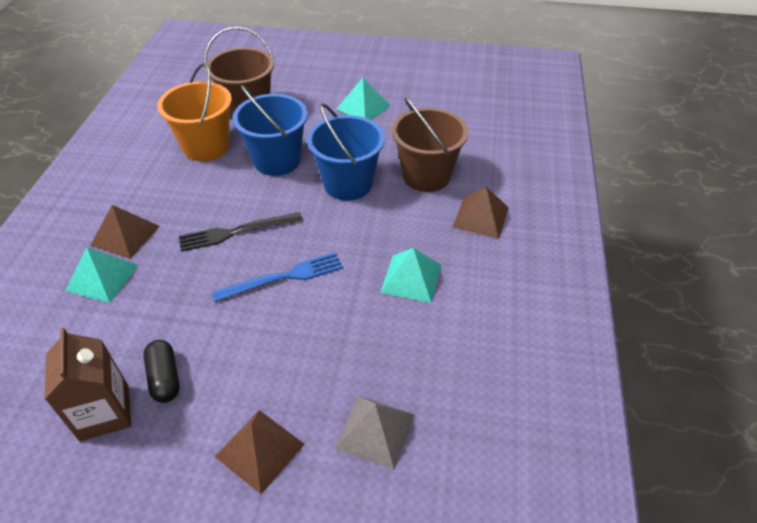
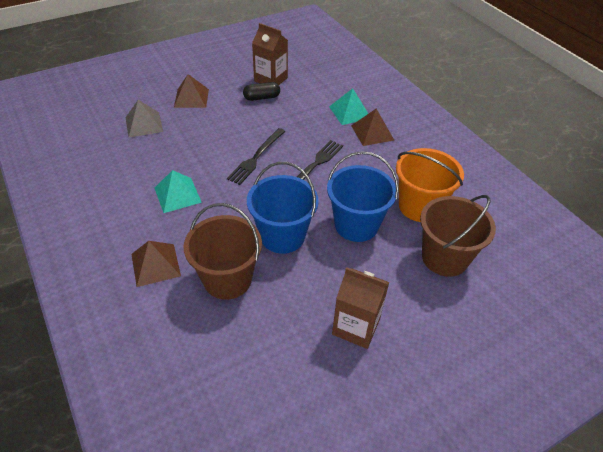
camera: 140 degrees right, 0 degrees up
(165, 378) = (261, 97): black capsule -> black capsule turned 45 degrees counterclockwise
(283, 277) = (256, 157): blue fork -> black fork
(363, 107) = (356, 326): turquoise pyramid -> brown carton

